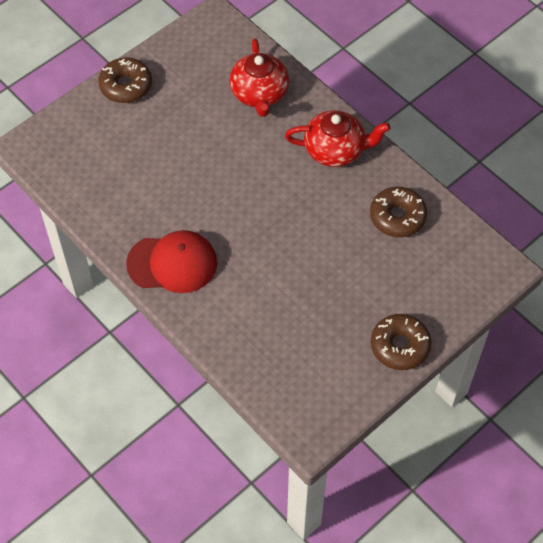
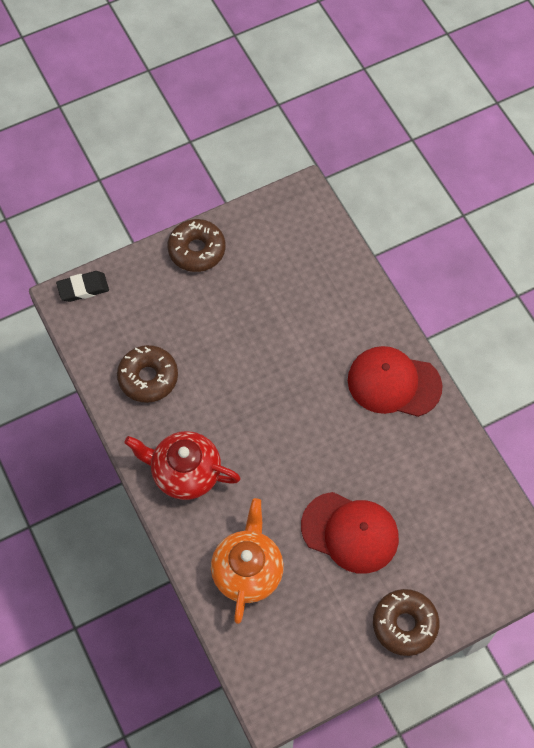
camera: 165 degrees left, 5 degrees up
(184, 137) = (350, 532): none -> red cap
(259, 94) = (247, 571): red teapot -> orange teapot
(493, 282) = (83, 288): none -> black eraser

